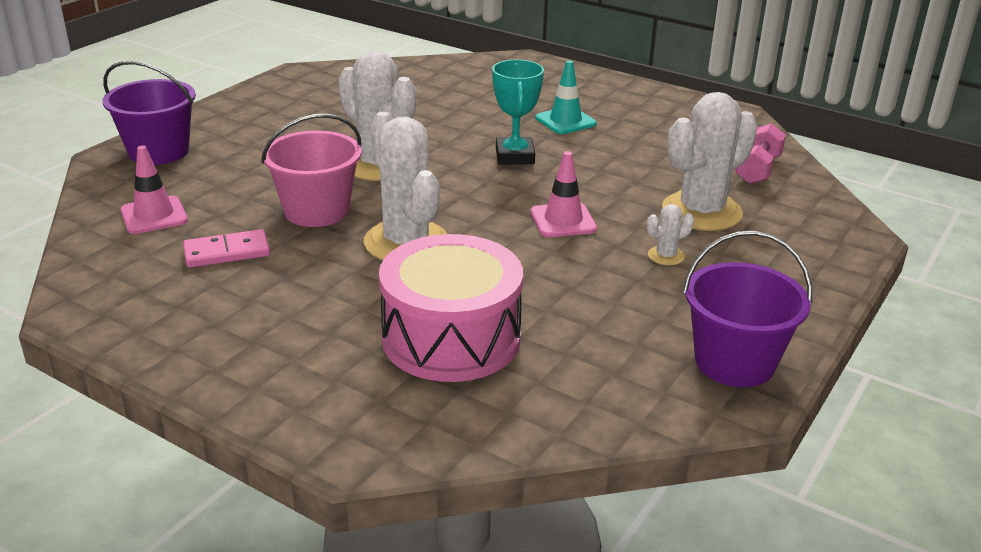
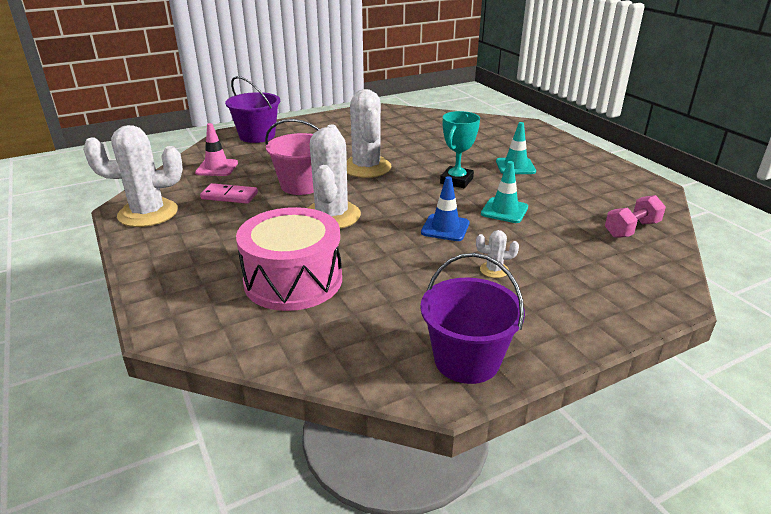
camera: 30 degrees right, 0 degrees up
(563, 221) = (445, 228): pink traffic cone -> blue traffic cone
(608, 181) = (504, 210): none -> turquoise traffic cone
(701, 212) = (554, 247): white cactus -> white cactus (148, 213)

